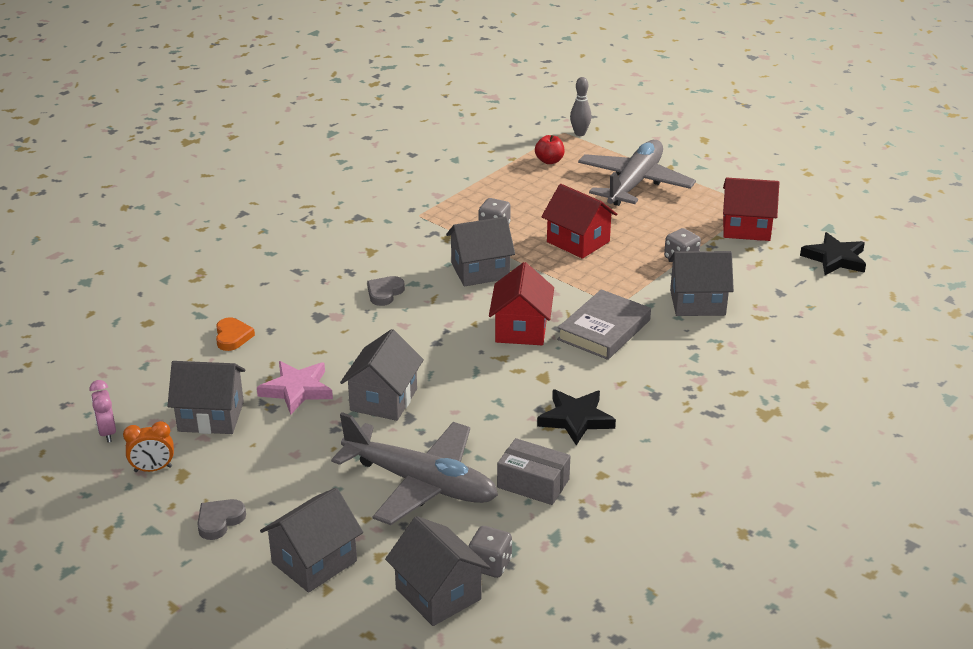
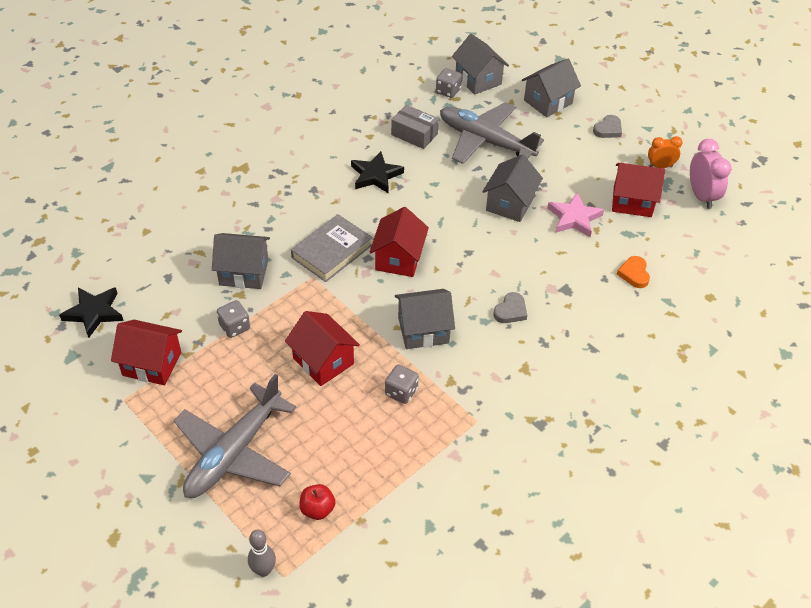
camera: 175 degrees left, 15 degrees up
(107, 432) = (701, 196): pink clock -> pink clock, size x1.58
(211, 416) = (632, 202): grey house -> red house

